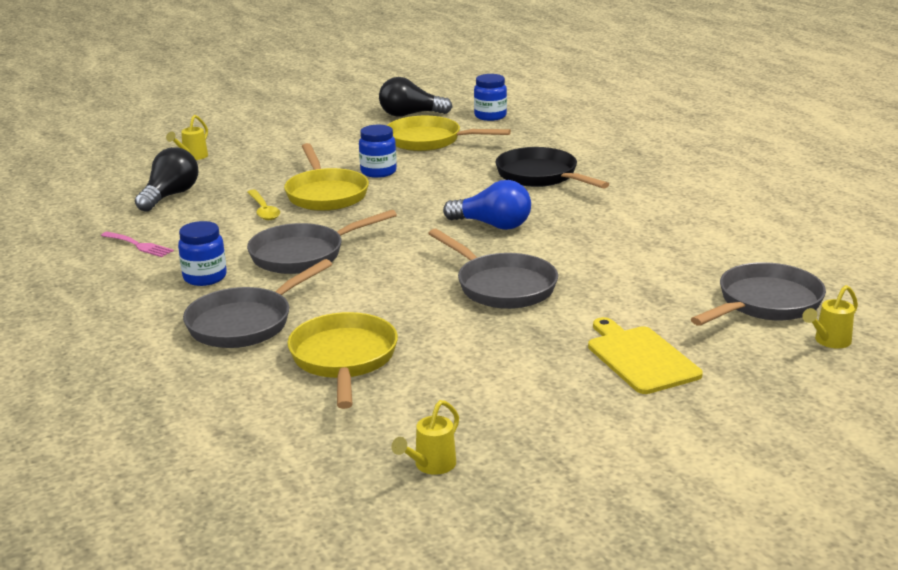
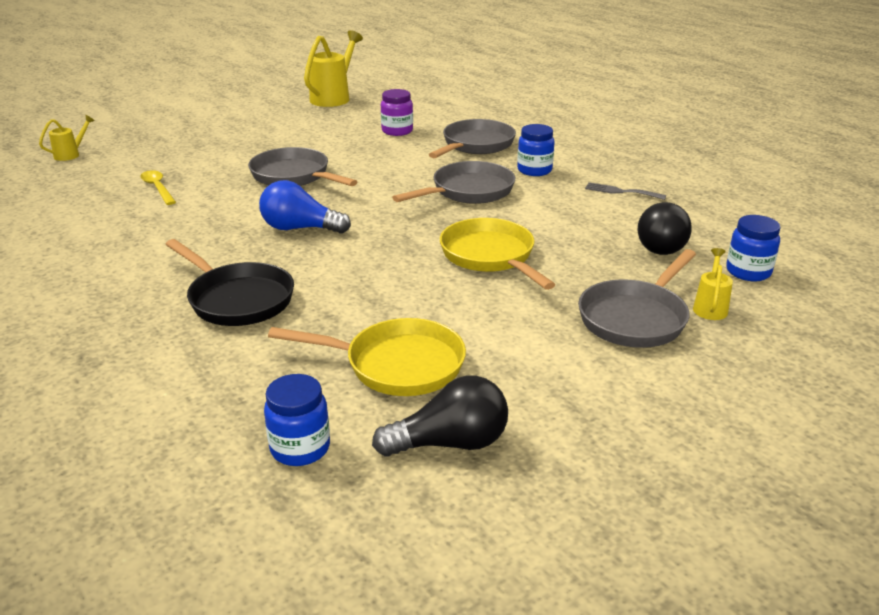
camera: 170 degrees right, 5 degrees up
(139, 245) = (621, 191): pink fork -> grey fork
(263, 210) = (542, 232): yellow spoon -> yellow spoon (158, 188)
(344, 359) = (397, 131): yellow pan -> purple jar
(378, 172) = (446, 294): blue jar -> blue jar (748, 272)
(430, 466) = (334, 97): yellow watering can -> yellow watering can, size x1.94
(640, 358) = (206, 140): yellow cutting board -> none
(765, 303) = (92, 175): grey pan -> grey pan (635, 318)

